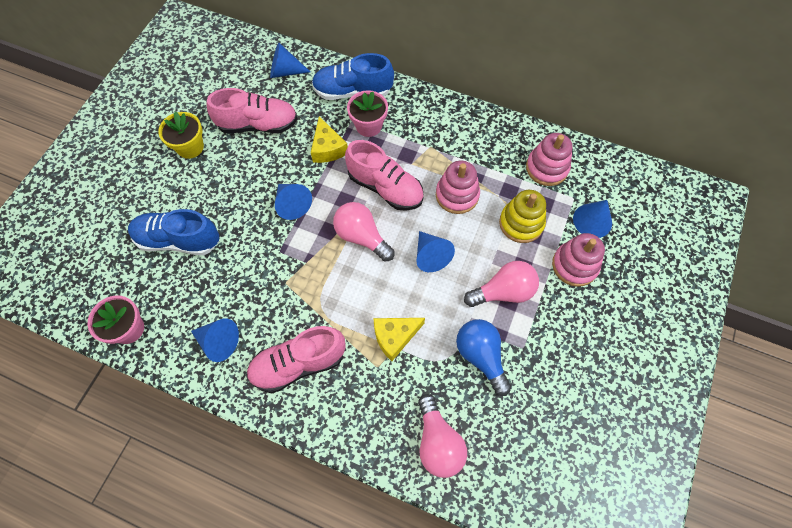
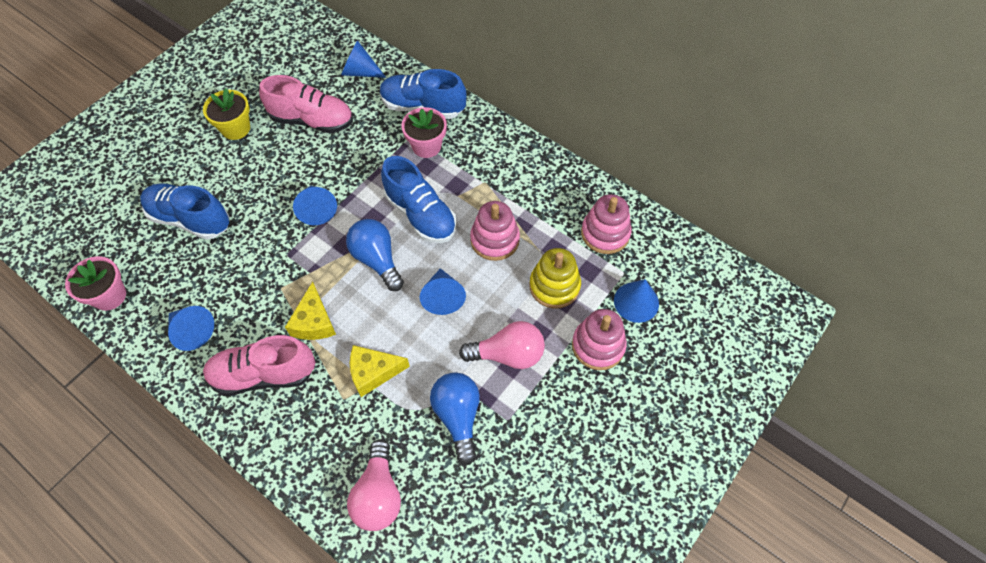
camera: 15 degrees right, 5 degrees down
(328, 148) = (375, 160): yellow cheese -> yellow cheese (314, 322)
(362, 237) = (377, 260): pink light bulb -> blue light bulb
(385, 188) = (420, 214): pink shoe -> blue shoe

